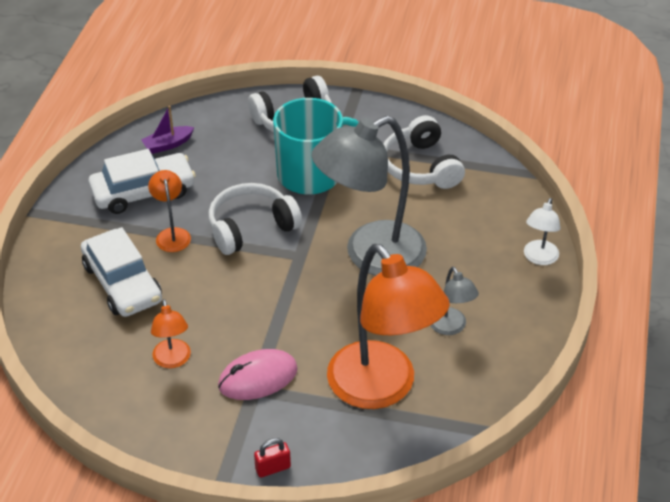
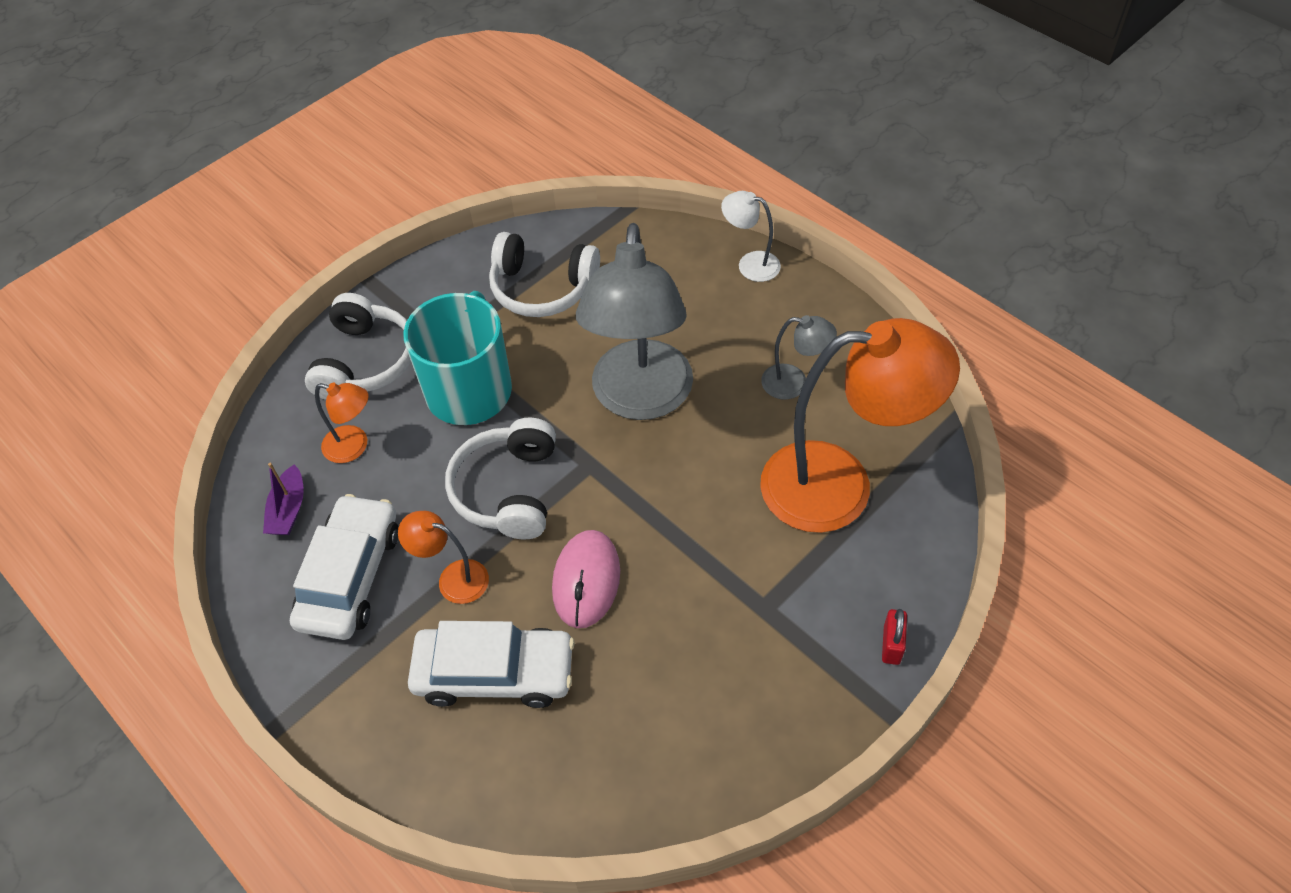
camera: 55 degrees left, 10 degrees up
(173, 360) = (665, 674): orange lamp -> orange lamp (354, 447)
(258, 378) = (750, 596): pink mouse -> pink mouse (586, 580)
(539, 258) = (750, 264): white lamp -> white lamp turned 150 degrees clockwise

